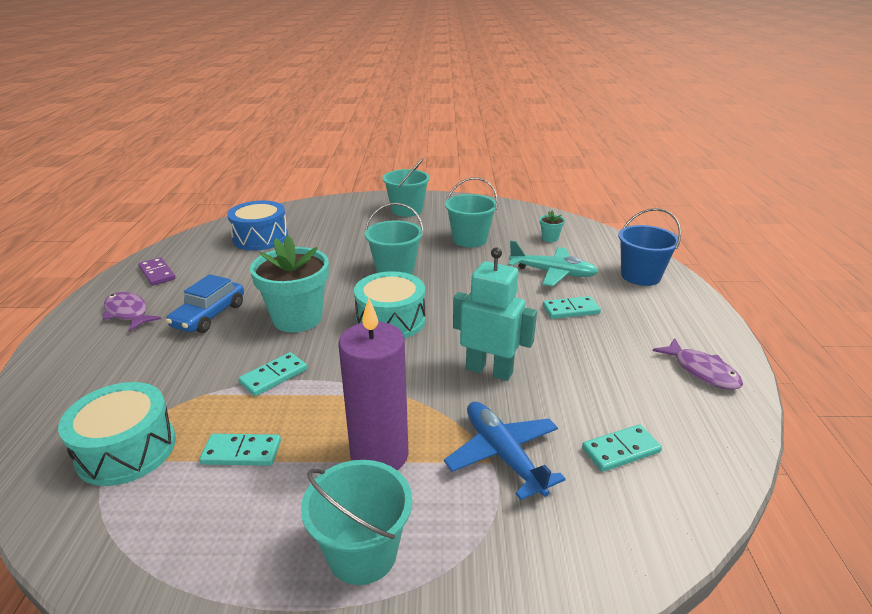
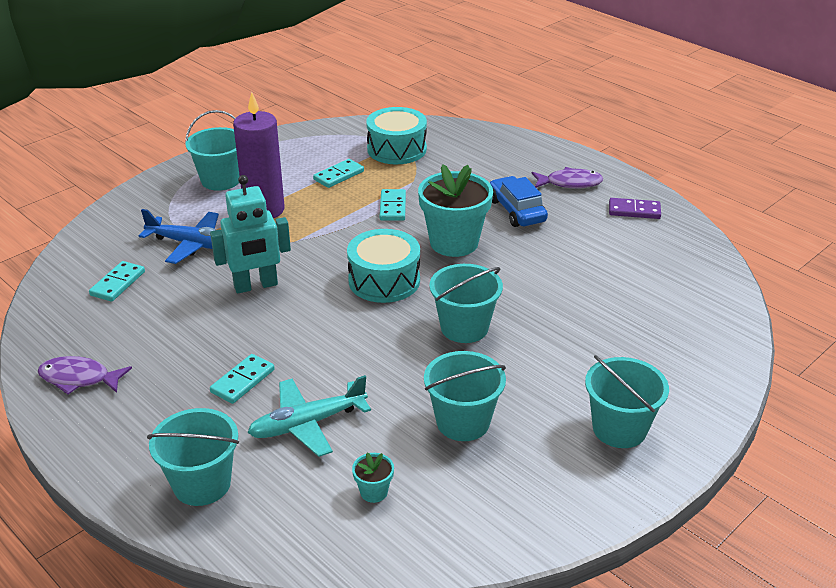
camera: 135 degrees right, 5 degrees up
(260, 238) = (656, 286): blue drum -> none
(640, 276) = (202, 484): blue bucket -> turquoise bucket

